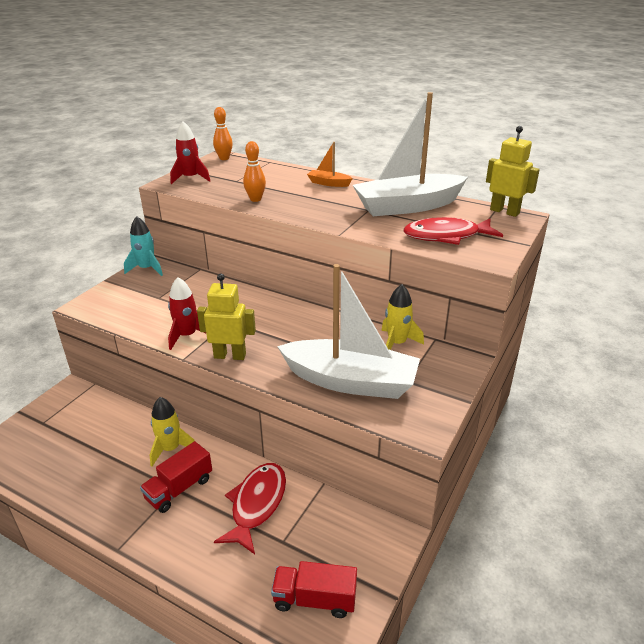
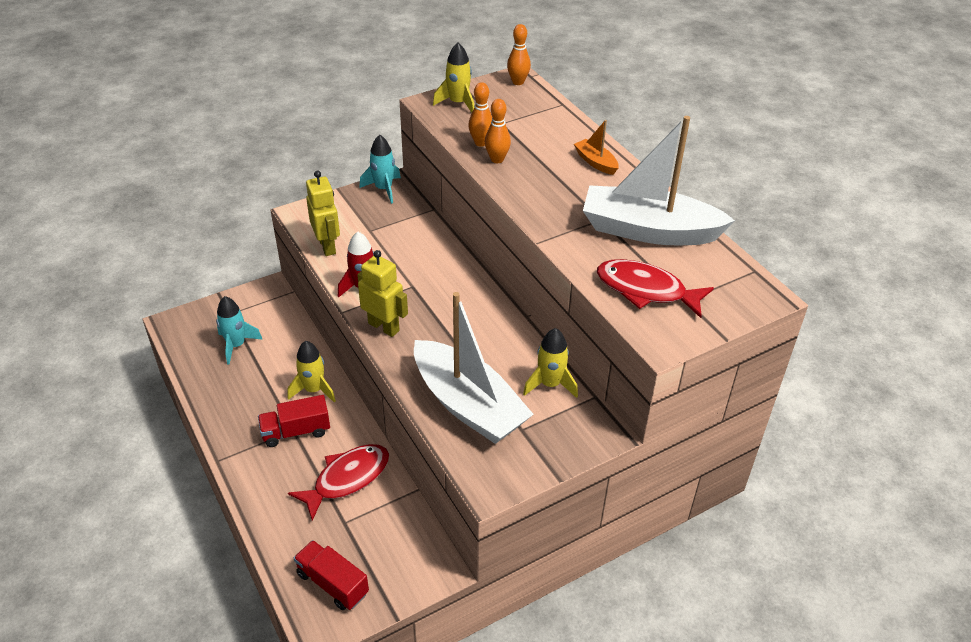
camera: 30 degrees right, 10 degrees up
(68, 445) = (236, 345): none -> turquoise rocket
(190, 178) = (458, 103): red rocket -> yellow rocket
(232, 194) = (480, 143): none -> orange bowling pin
(504, 211) = (754, 281): yellow robot -> yellow robot (327, 246)

